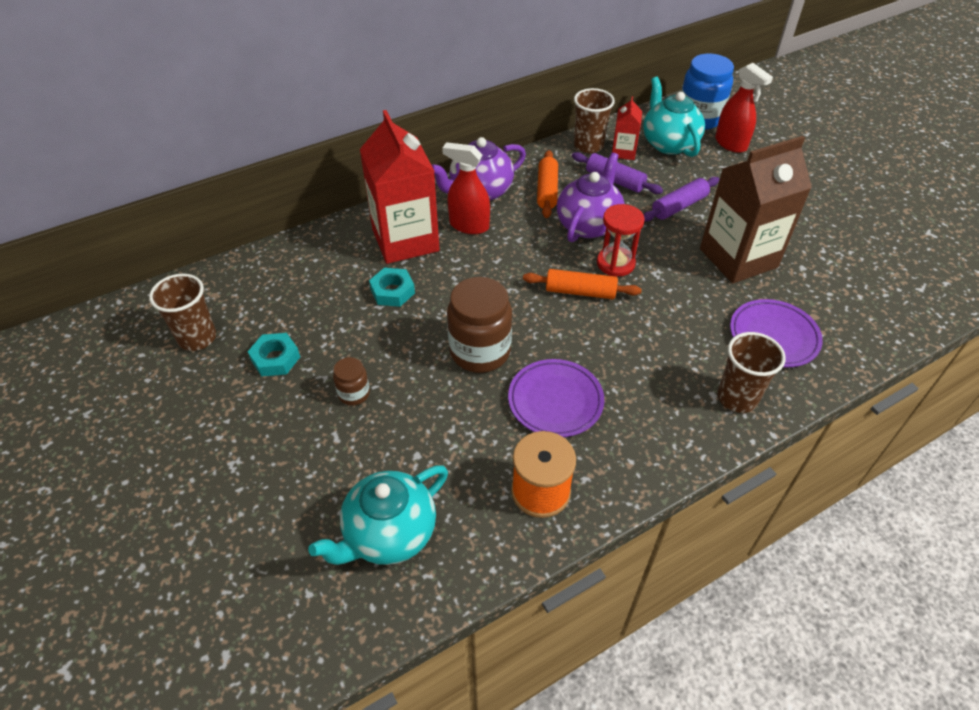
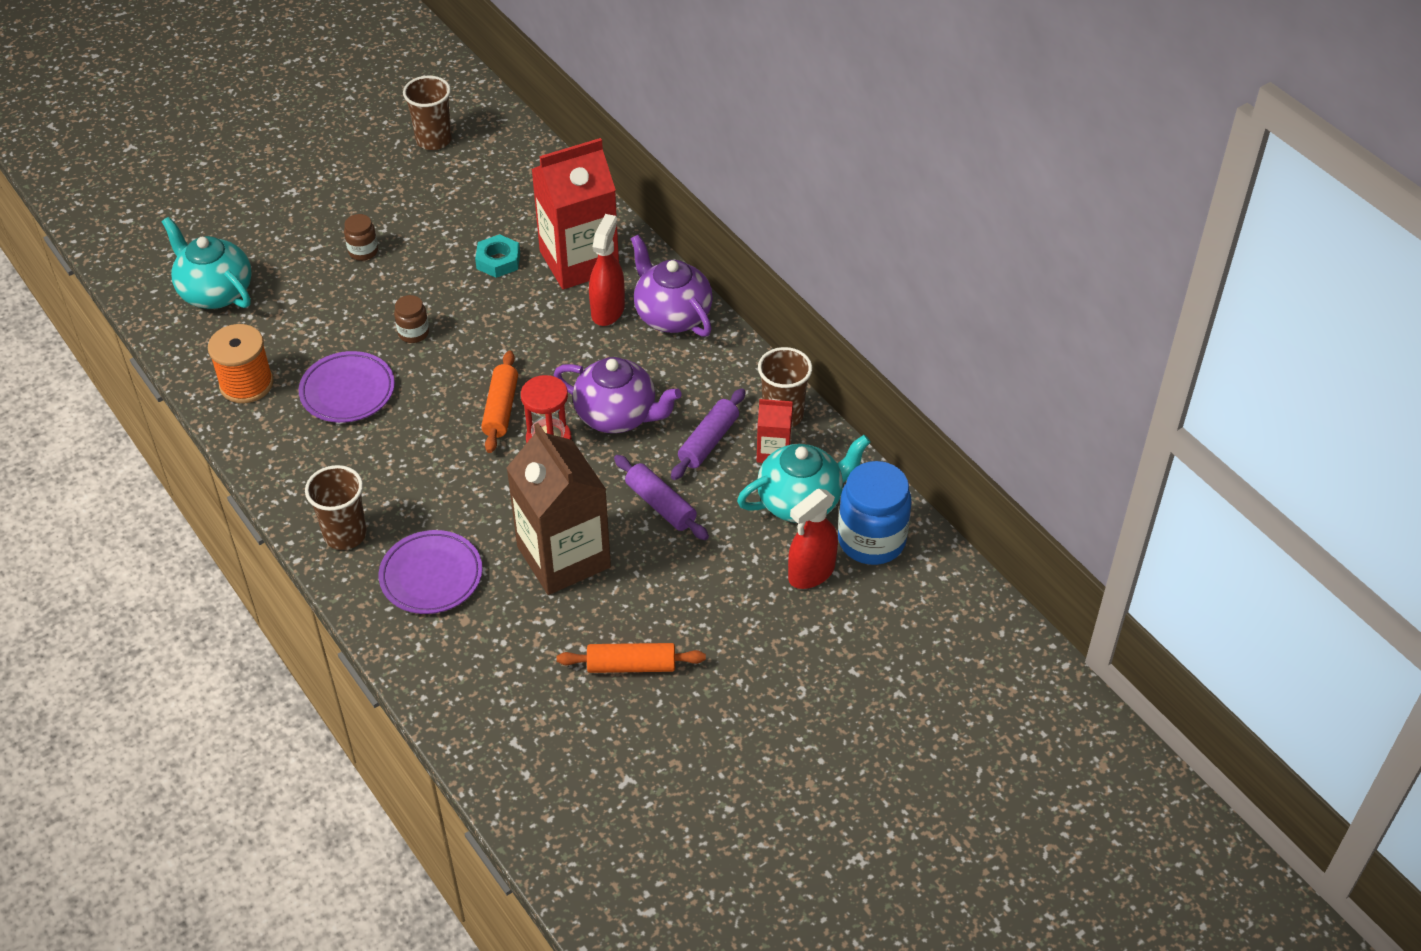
camera: 85 degrees right, 0 degrees up
(275, 358) = (407, 194): turquoise nut -> none
(480, 351) = (413, 333): brown jar -> brown jar, size x0.50
(547, 190) = (680, 376): orange rolling pin -> orange rolling pin (631, 665)

